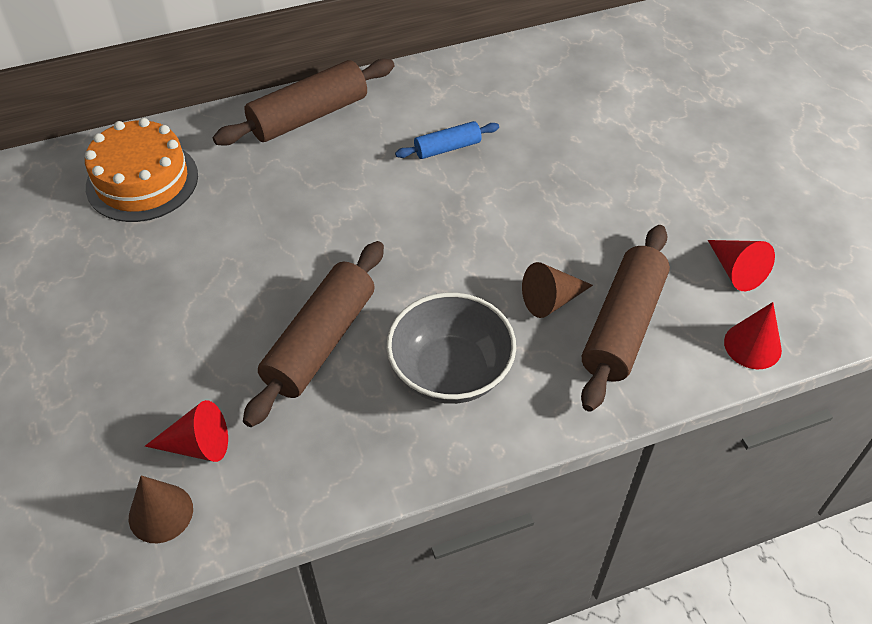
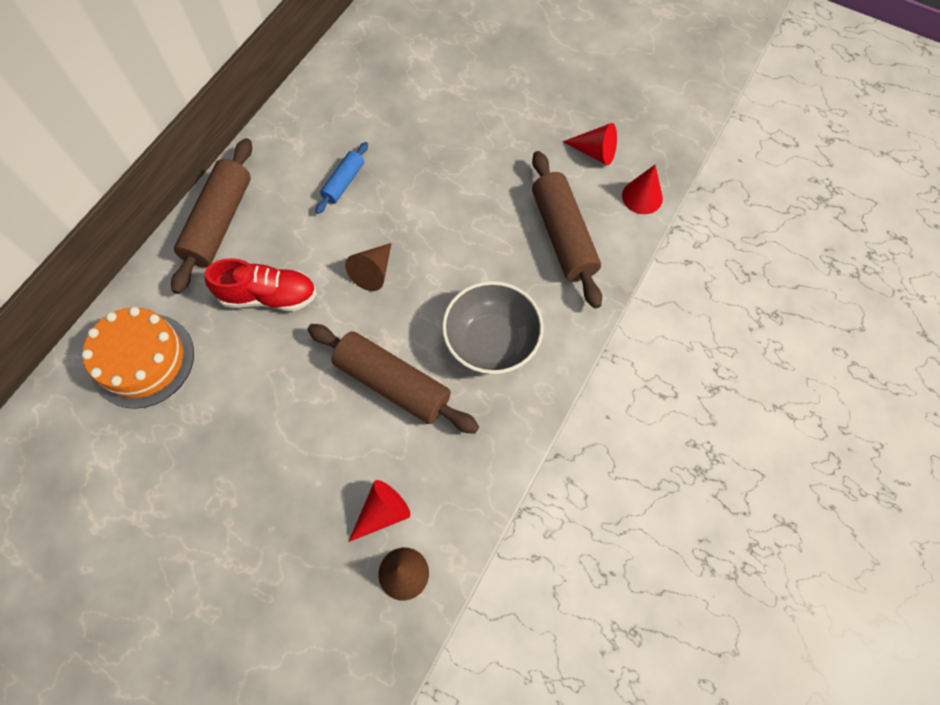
camera: 40 degrees left, 15 degrees up
(289, 197) = (268, 296): none -> red shoe
(320, 342) = (392, 383): brown rolling pin -> brown rolling pin turned 45 degrees counterclockwise
(551, 300) = (508, 248): brown cone -> brown cone (373, 272)

